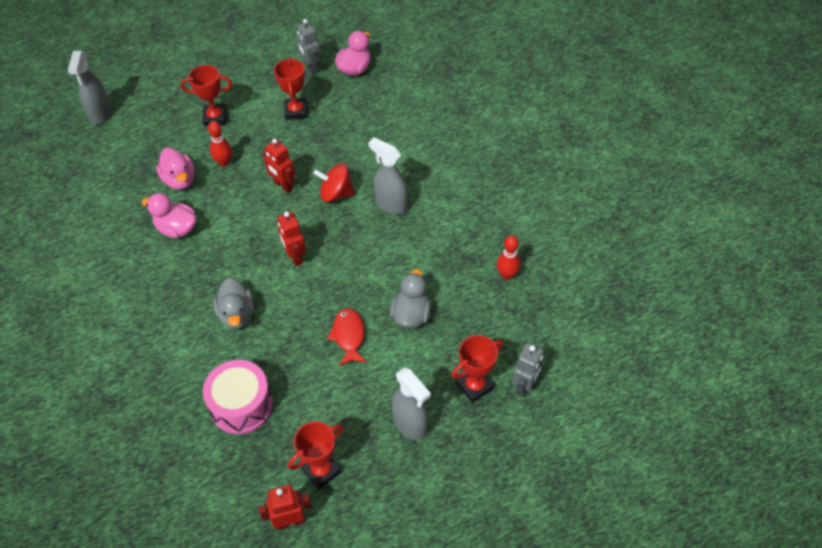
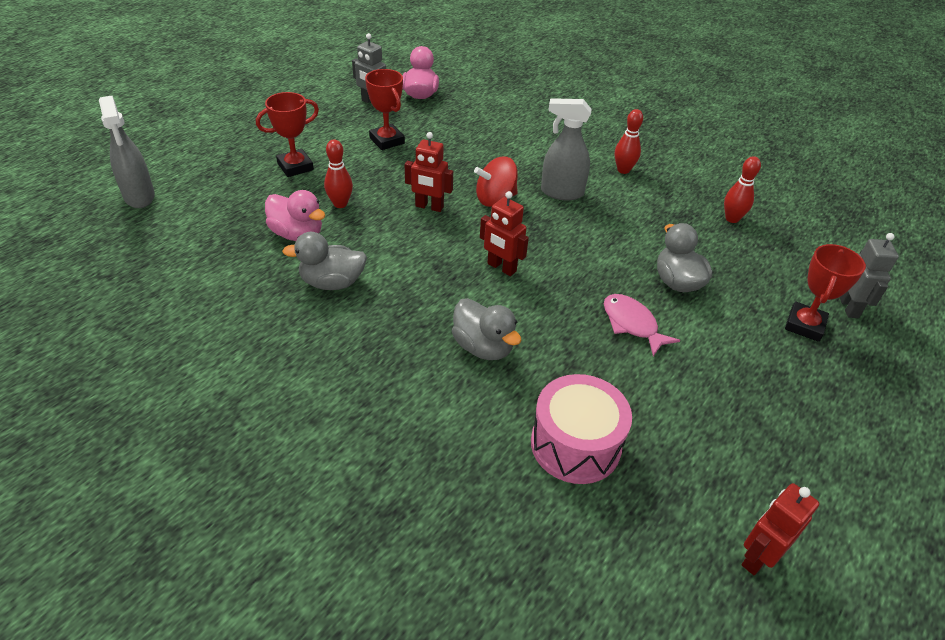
camera: 30 degrees left, 10 degrees down
(177, 228) = (332, 282): pink duck -> grey duck
(321, 470) = (736, 478): red trophy -> none
(348, 336) = (632, 324): red fish -> pink fish
(410, 424) = (781, 387): grey spray bottle -> none
(458, 198) = (623, 170): none -> red bowling pin

